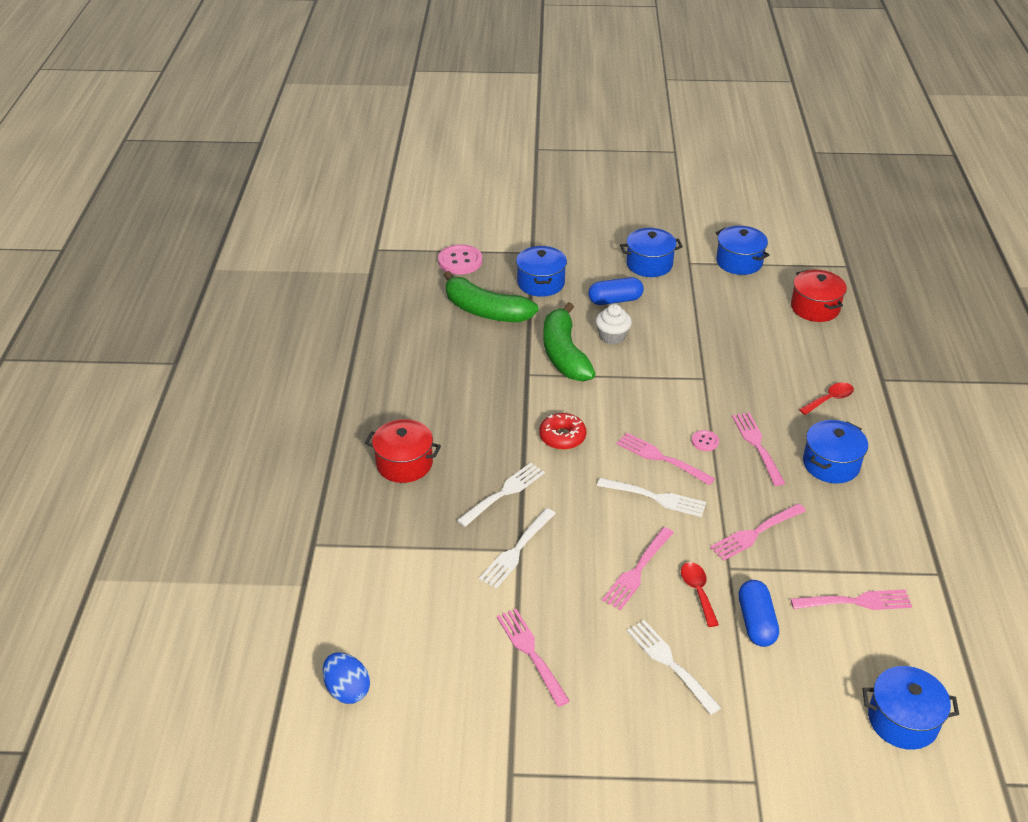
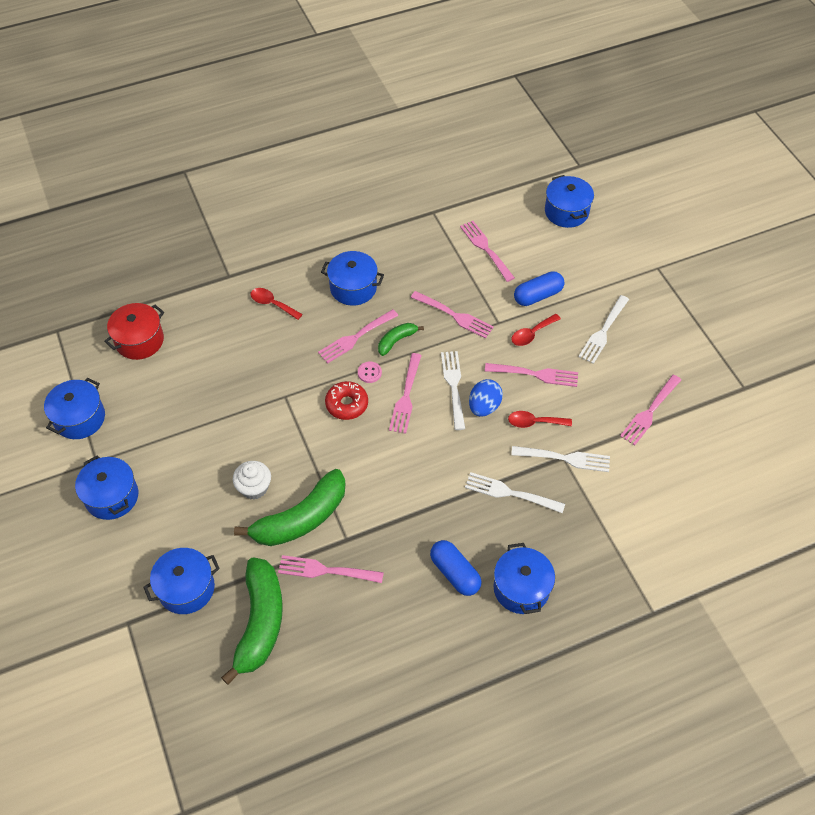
camera: 115 degrees left, 15 degrees up
(347, 690) = (758, 511): blue egg -> blue egg (484, 406)
(404, 463) = (521, 588): red pot -> blue pot
(460, 261) = (174, 695): pink button -> none
(505, 355) = (327, 570): none -> pink fork
(562, 437) = (418, 476): red donut -> red donut (347, 404)
(575, 544) = (534, 422): none -> red spoon
(615, 300) = (191, 506): blue capsule -> blue capsule (454, 573)
(739, 474) = (396, 341): none -> green banana

